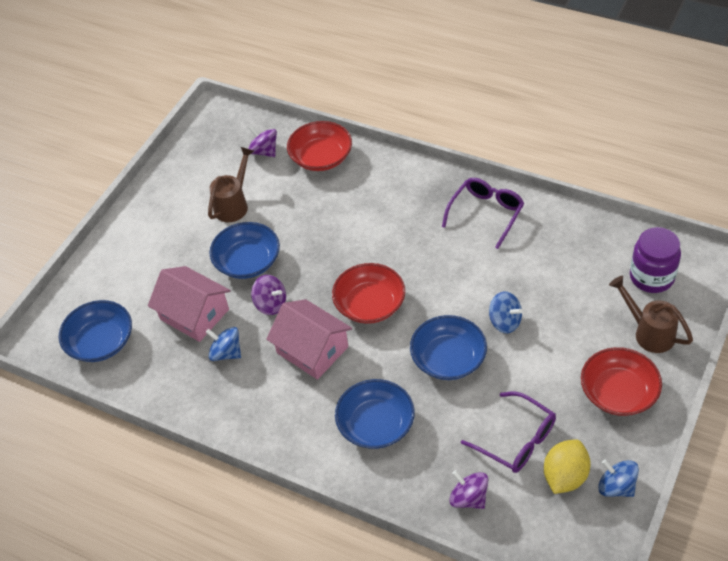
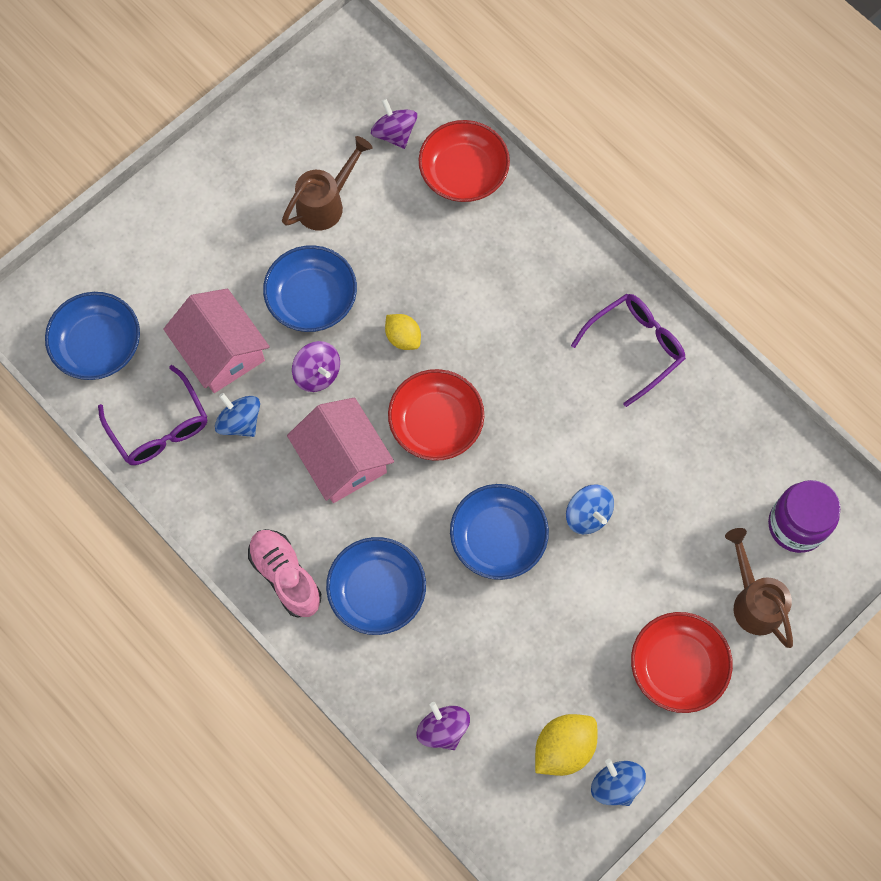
camera: 15 degrees right, 20 degrees up
(302, 439) = (285, 576): none -> pink shoe
(322, 262) = (403, 338): none -> yellow lemon
(516, 440) = (529, 679): purple glasses -> purple glasses (159, 427)

